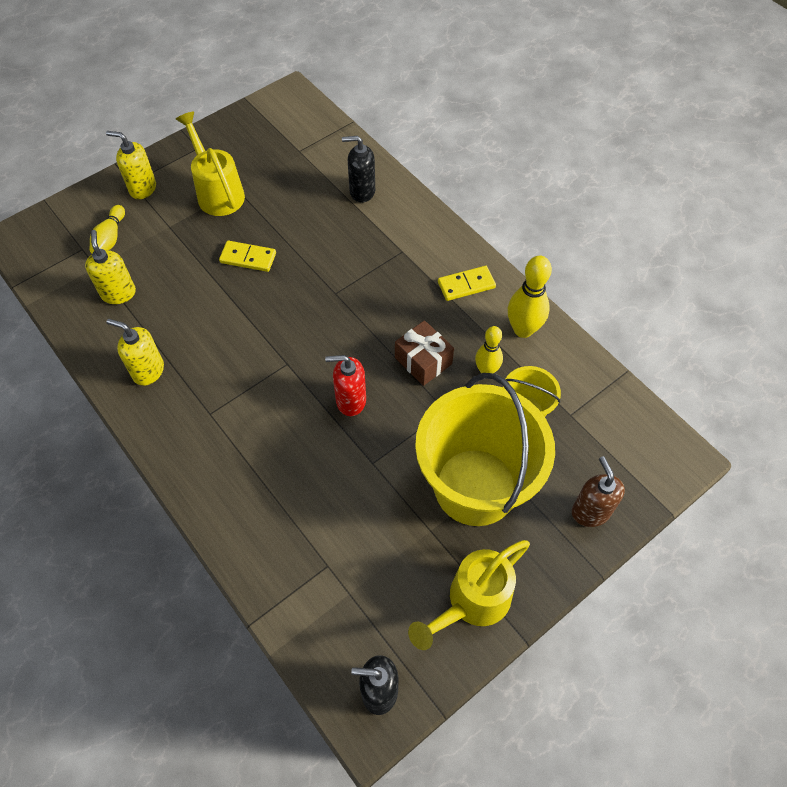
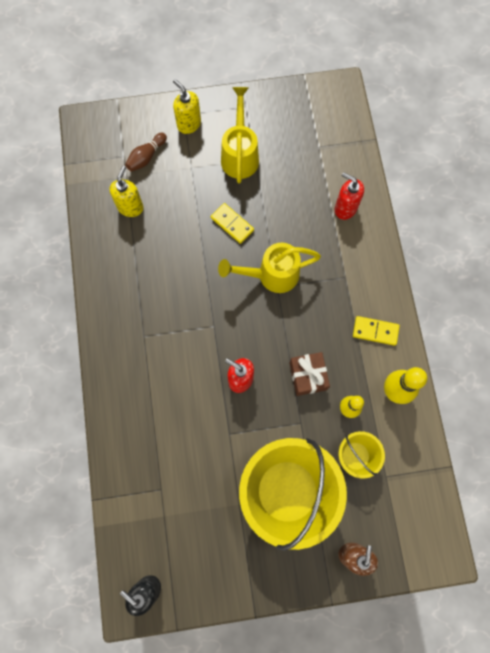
camera: 30 degrees right, 15 degrees up
(110, 238) = (146, 157): yellow bowling pin -> brown bowling pin
(148, 371) = (120, 281): yellow soap dispenser -> none
(362, 191) = (345, 208): black soap dispenser -> red soap dispenser
(471, 603) = (236, 569): yellow watering can -> yellow watering can (271, 275)

